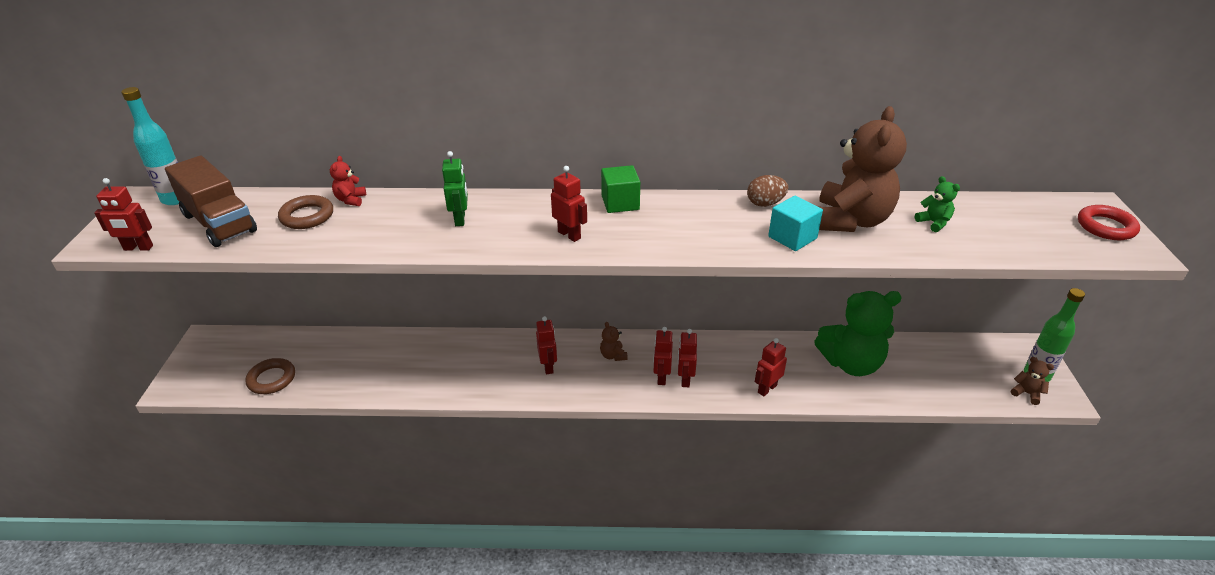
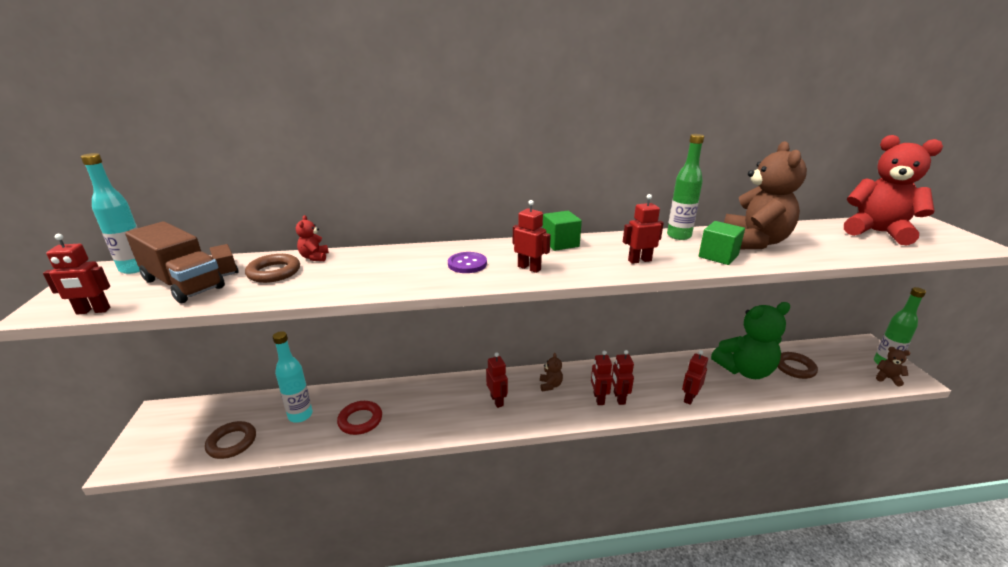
camera: 10 degrees left, 10 degrees down
(261, 208) = (226, 269): none -> brown truck
(341, 358) = (300, 415): none -> turquoise bottle
(460, 219) = (424, 264): green robot -> none
(505, 223) = (467, 264): none -> purple button
(613, 355) = (550, 385): brown teddy bear -> brown teddy bear turned 150 degrees counterclockwise
(697, 235) = (639, 260): none -> red robot
(765, 203) = (678, 236): brown egg -> green bottle
(792, 237) = (718, 256): turquoise cube -> green cube
(915, 367) = (794, 368): none -> brown ring
(933, 223) = (817, 239): green teddy bear -> none
(1021, 219) = (877, 232): none -> red teddy bear
(1106, 227) = (941, 233): red ring -> red ring (360, 420)

